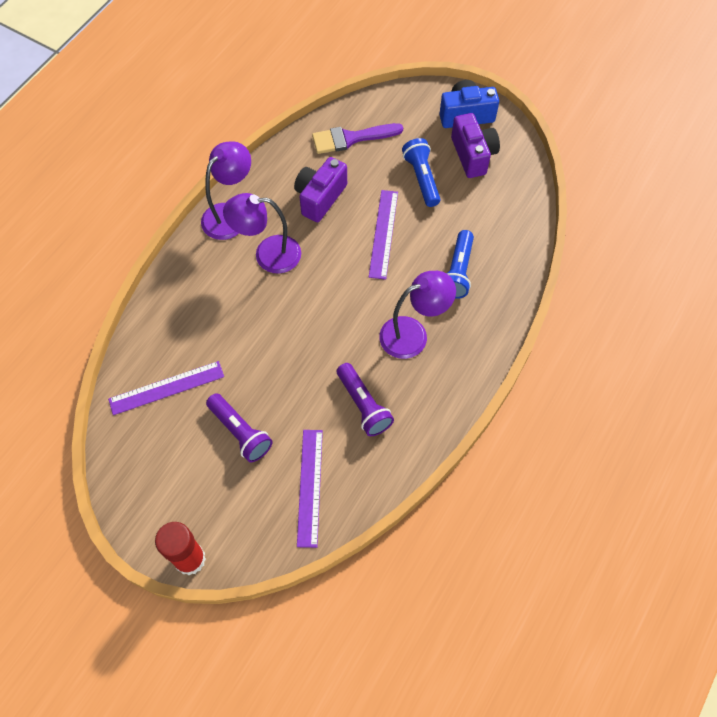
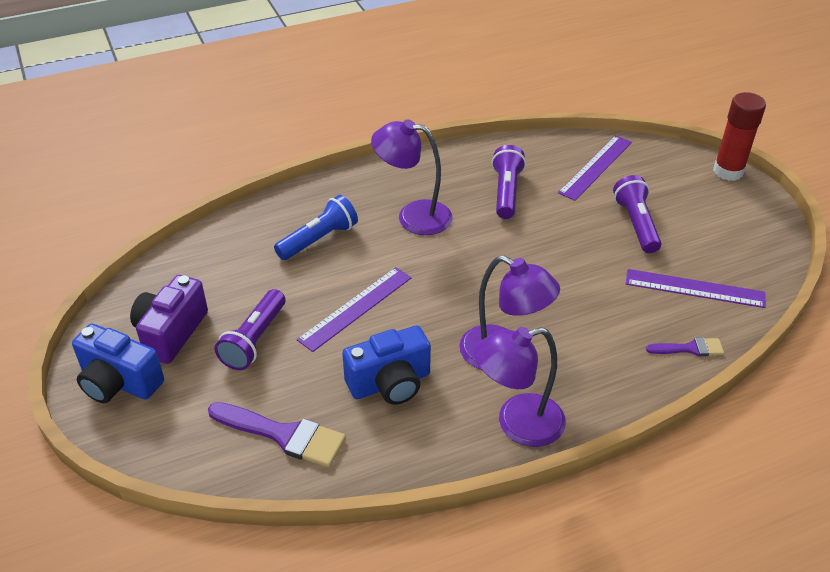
camera: 145 degrees left, 20 degrees down
(150, 329) = (689, 348): none -> purple brush
(320, 197) = (390, 383): purple camera -> blue camera
(421, 178) = (254, 340): blue flashlight -> purple flashlight

